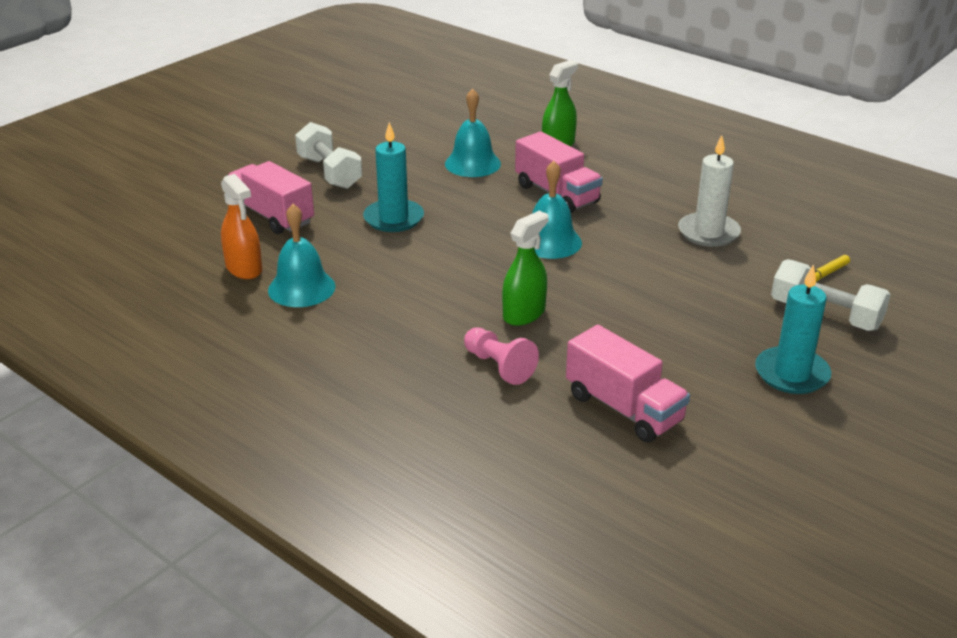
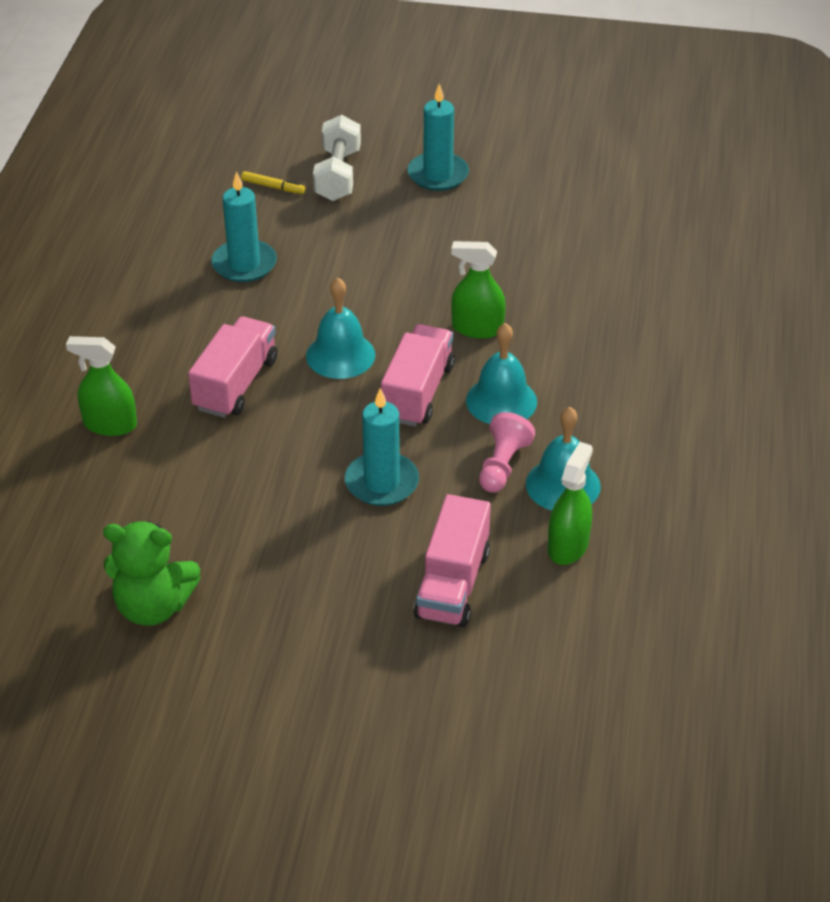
camera: 120 degrees left, 10 degrees up
(244, 268) = (568, 546): orange spray bottle -> green spray bottle
(329, 172) = (317, 589): white dumbbell -> none
(381, 125) = (153, 606): none -> green teddy bear
(472, 164) = (207, 475): turquoise bell -> turquoise bell (501, 401)
(499, 366) = (563, 315): pink pawn -> pink pawn (502, 465)
(624, 408) = (555, 238): pink truck -> pink truck (418, 392)
(708, 233) = (244, 264): white candle -> turquoise candle

